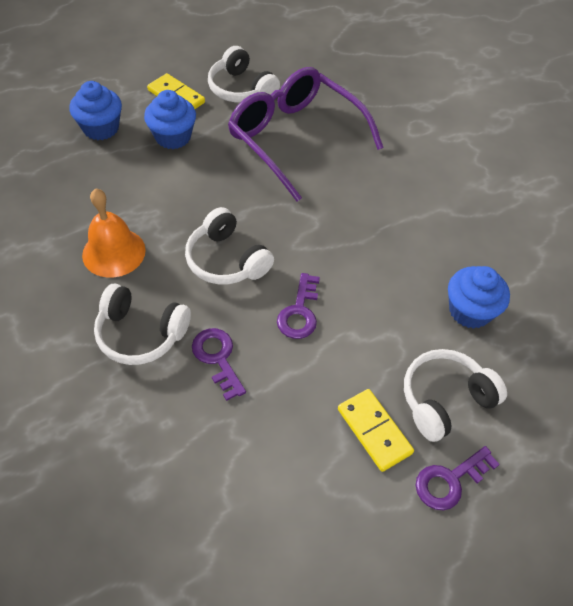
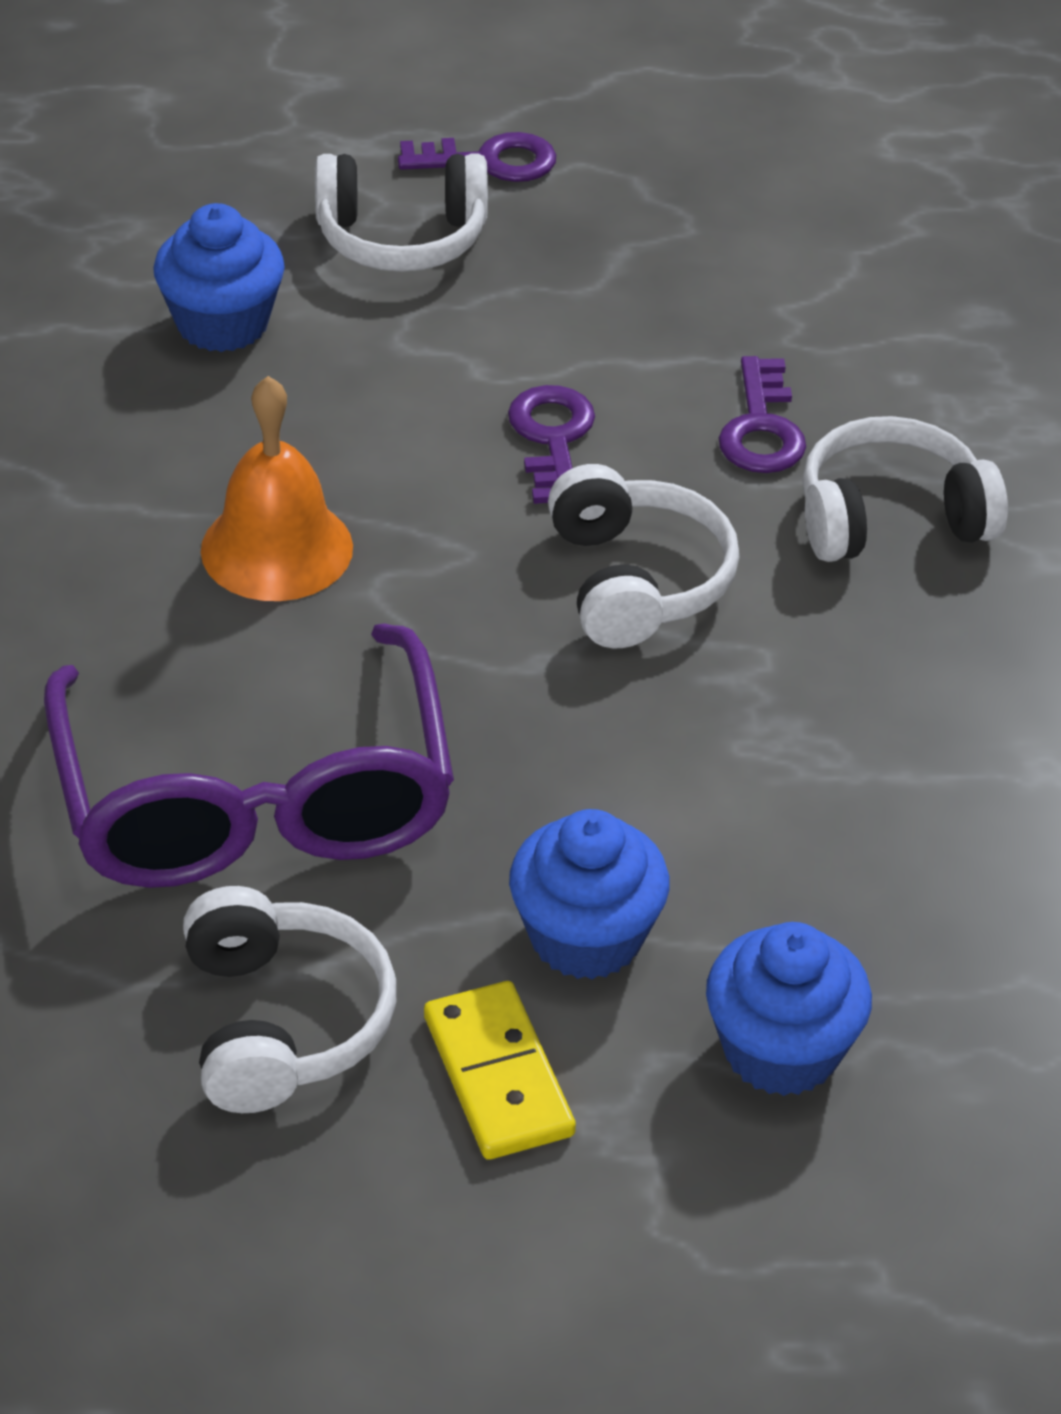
camera: 150 degrees left, 10 degrees down
(114, 252) = (884, 691): orange bell -> orange bell (277, 548)
(141, 333) = (891, 518): white headphones -> white headphones turned 60 degrees counterclockwise
(299, 312) = (552, 438): purple key -> purple key turned 45 degrees counterclockwise
(374, 431) = (557, 247): yellow domino -> none

